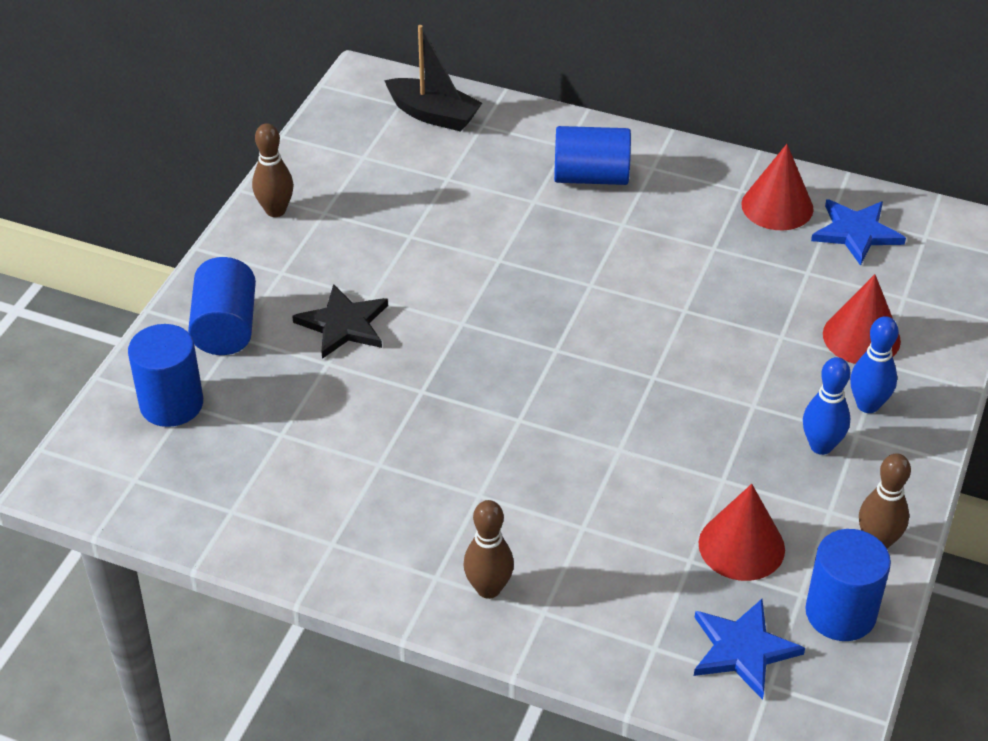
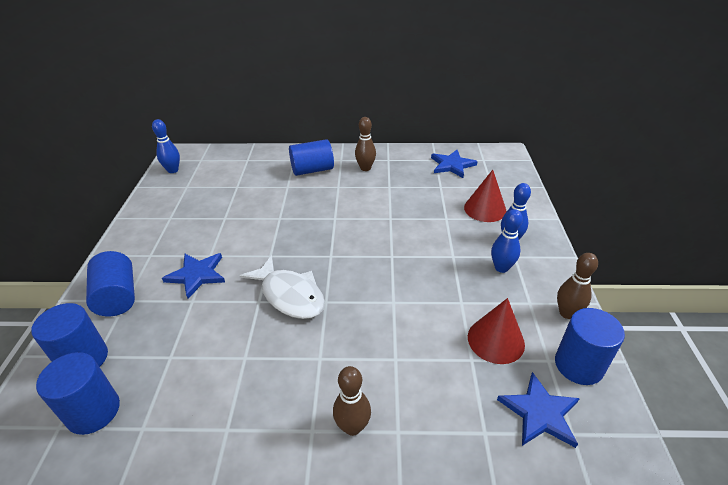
camera: 20 degrees left, 5 degrees down
(177, 473) = (93, 411): none -> blue cylinder
(275, 210) = (140, 223): brown bowling pin -> brown bowling pin (365, 168)
(343, 324) = (197, 275): black star -> blue star
(348, 116) = (173, 170): none -> blue bowling pin
(433, 115) = (220, 161): black boat -> none
(470, 395) = (290, 295): none -> white fish
(777, 206) = (409, 163): red cone -> none

